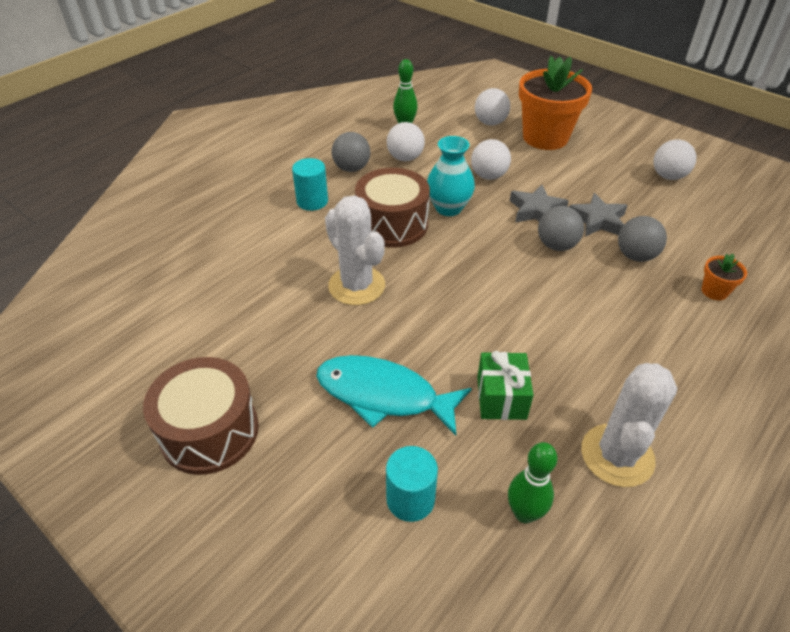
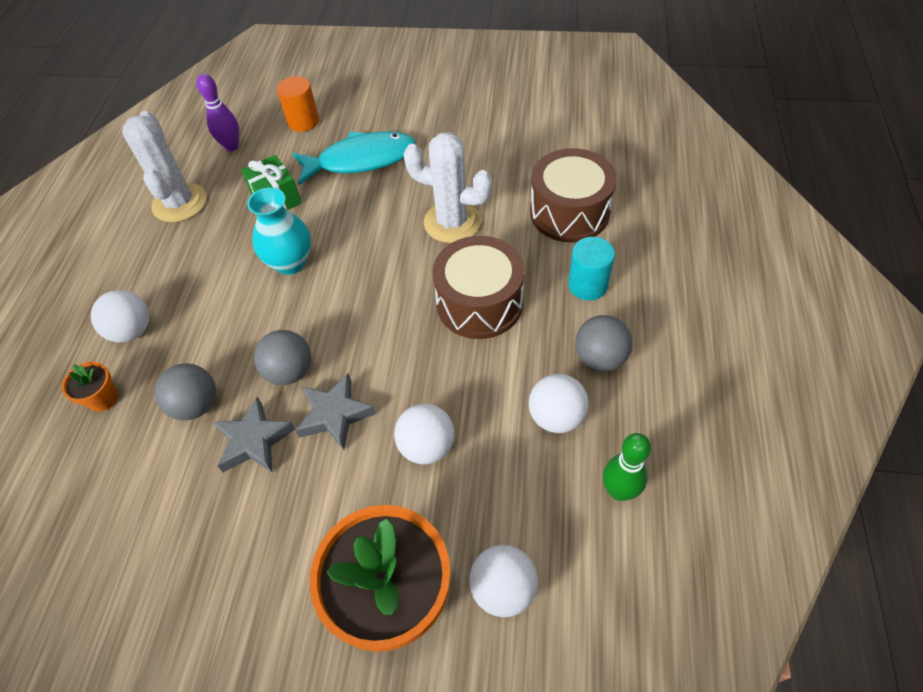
camera: 150 degrees right, 10 degrees up
(209, 431) = (451, 92): brown drum -> brown drum (569, 212)
(410, 499) = (303, 121): turquoise cylinder -> orange cylinder
(448, 208) = (438, 359): turquoise vase -> turquoise vase (290, 262)
(524, 513) = (231, 146): green bowling pin -> purple bowling pin
(668, 176) = (171, 606): white ball -> white ball (132, 331)

